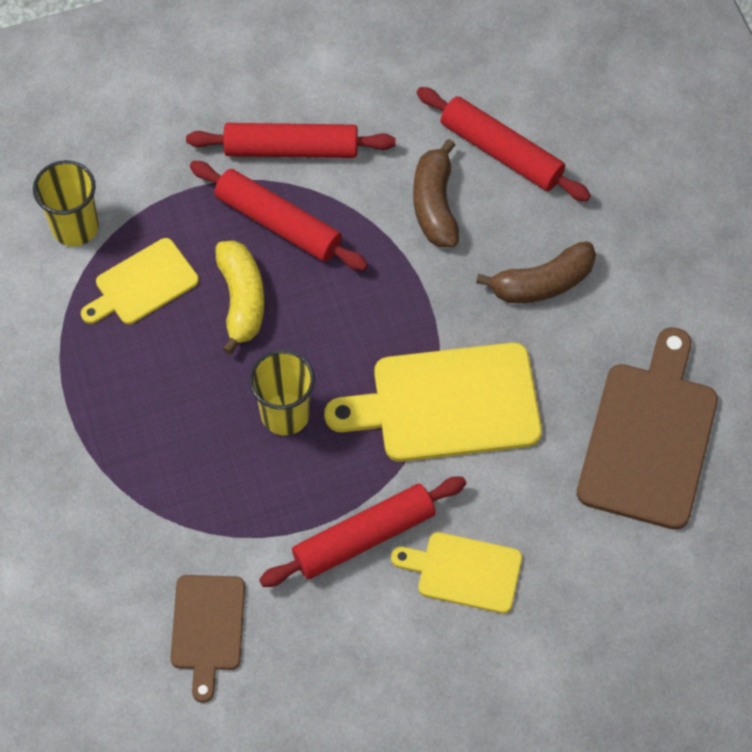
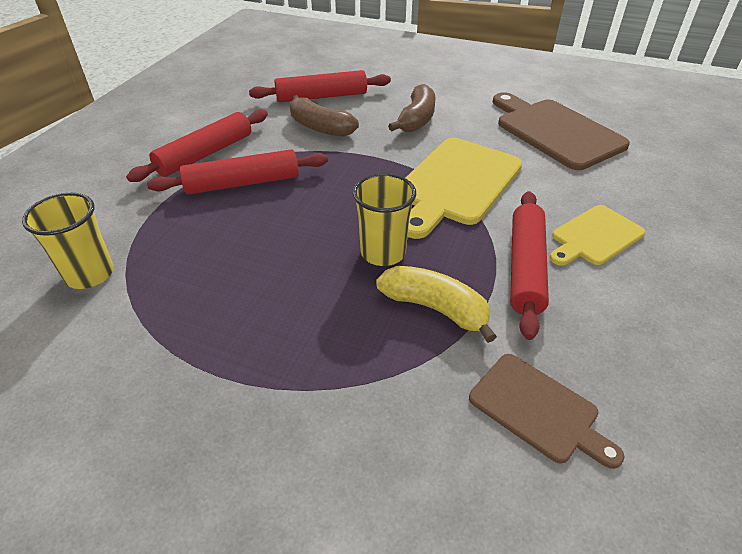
camera: 50 degrees left, 20 degrees down
(142, 284) = (187, 265): yellow cutting board -> none
(241, 300) = (271, 226): yellow banana -> yellow banana (435, 308)

